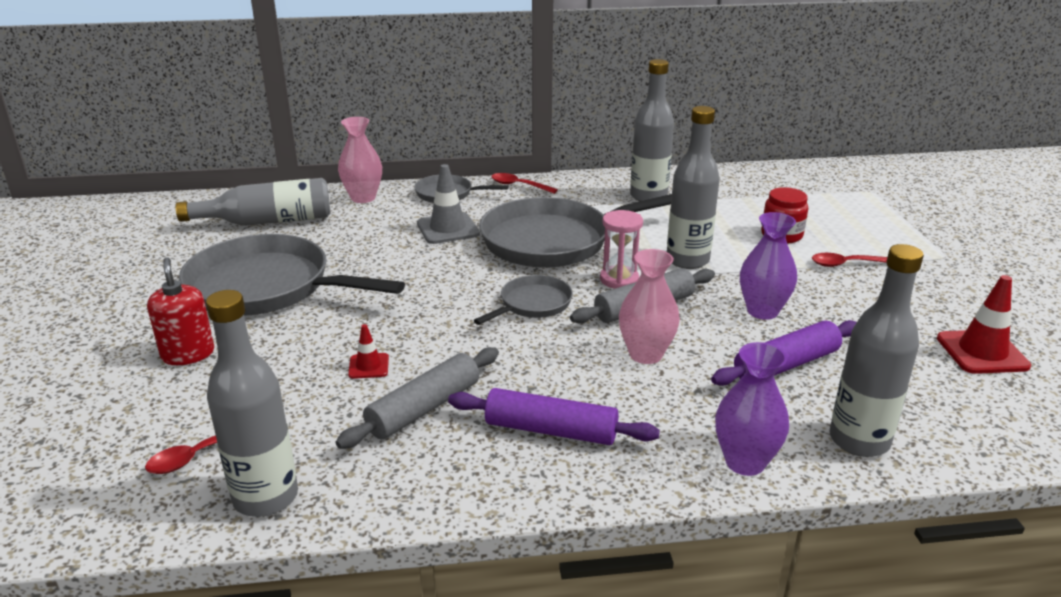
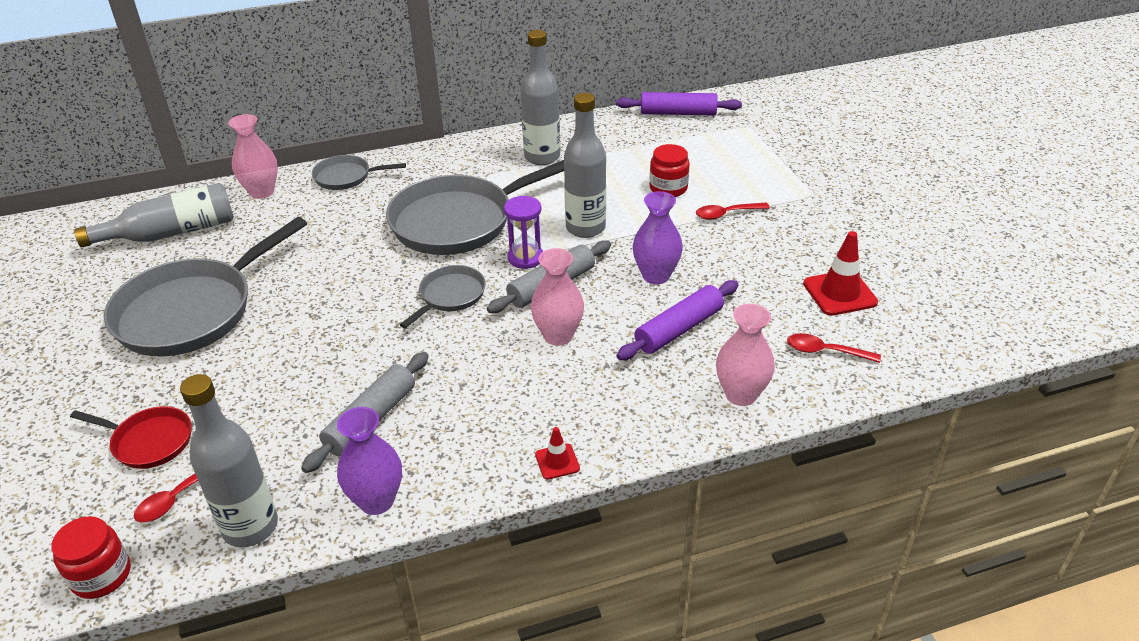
camera: 10 degrees left, 10 degrees up
(92, 522) = (101, 575): none -> red jar
(186, 397) = (149, 441): none -> red pan
(188, 354) = (136, 396): red soap dispenser -> none
(267, 287) = (192, 311): grey pan -> grey pan turned 60 degrees counterclockwise
(368, 366) = (311, 384): red traffic cone -> red traffic cone (557, 461)
(448, 229) = (354, 219): grey traffic cone -> none
(519, 185) = (415, 158): red spoon -> red spoon (825, 351)
(550, 430) = (485, 424): purple rolling pin -> purple rolling pin (678, 113)
(619, 279) = (525, 258): pink hourglass -> purple hourglass
(745, 462) = (650, 429): purple vase -> purple vase (376, 501)
(859, 440) = (741, 394): grey bottle -> pink vase

